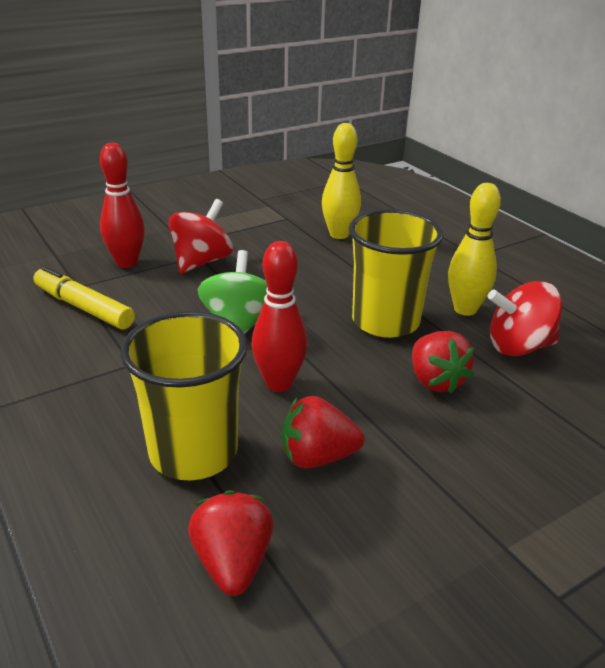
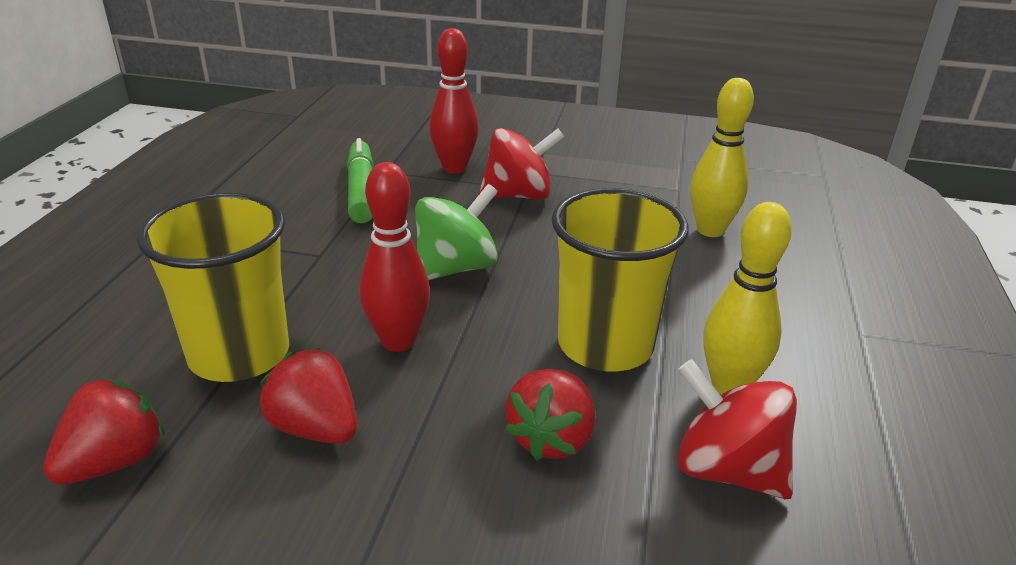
camera: 45 degrees right, 0 degrees up
(84, 307) = (361, 190): yellow marker -> green marker

